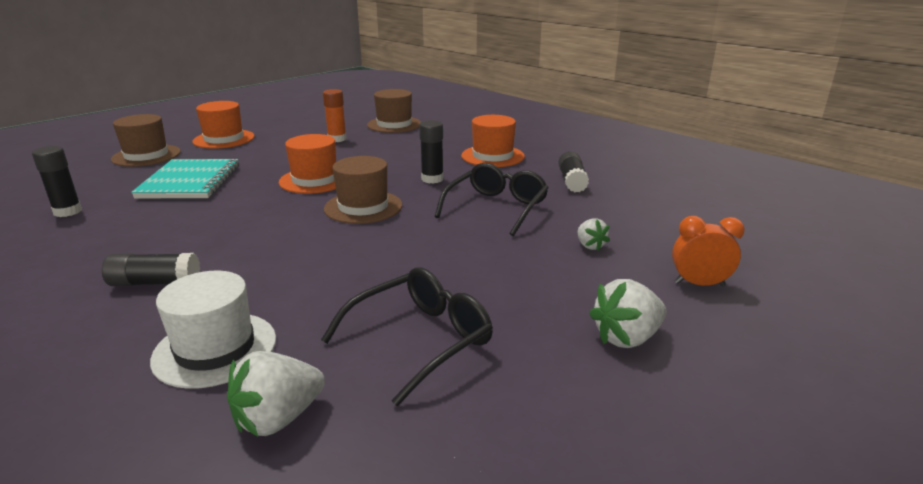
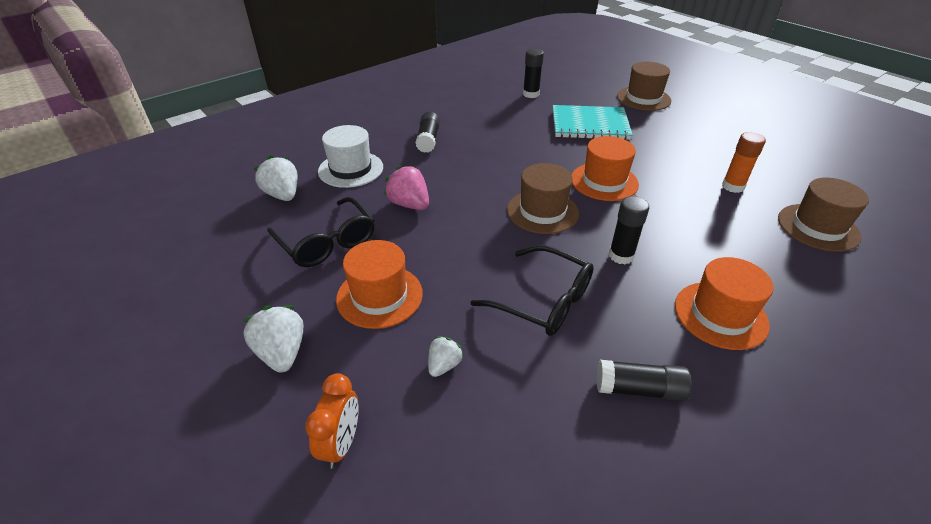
camera: 95 degrees right, 15 degrees up
(224, 139) = (701, 124): orange hat -> orange hat (379, 296)
(336, 283) = (409, 204): none -> pink strawberry
(590, 246) = (444, 365): white strawberry -> white strawberry turned 135 degrees clockwise

